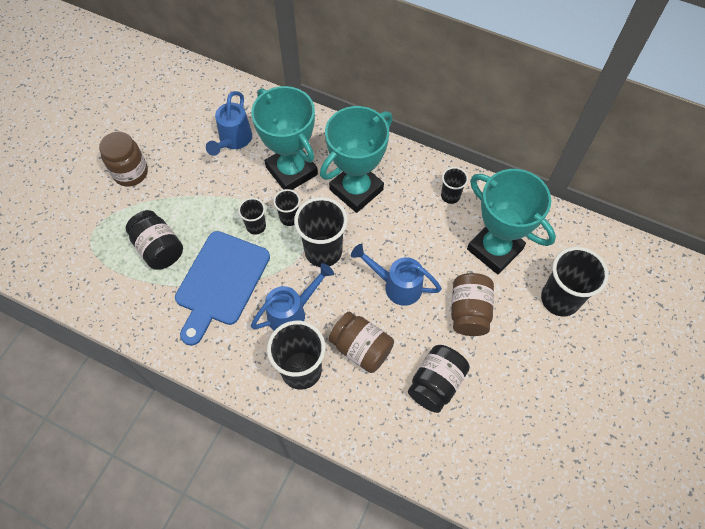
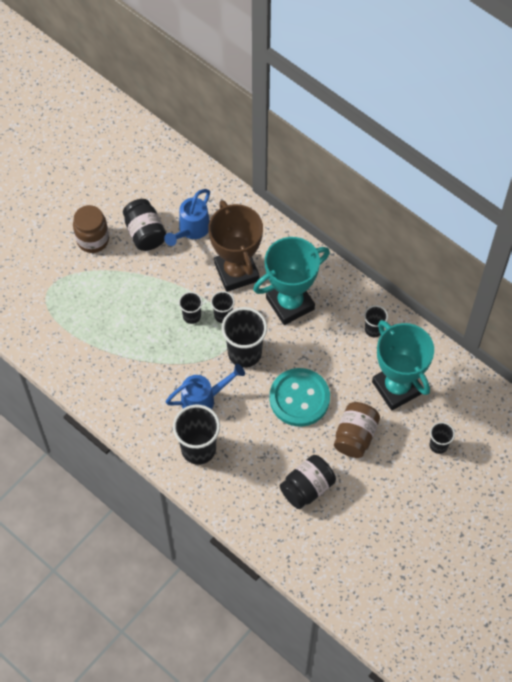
camera: 15 degrees right, 0 degrees up
(159, 249) = (103, 316): black jar -> black jar (145, 233)
(221, 282) = (149, 358): blue cutting board -> none
(291, 171) = (236, 272): turquoise trophy -> brown trophy
(361, 348) = (253, 444): brown jar -> none
(396, 285) = (299, 398): blue watering can -> turquoise button
(560, 299) = (438, 445): black cup -> black cup, size x0.54

